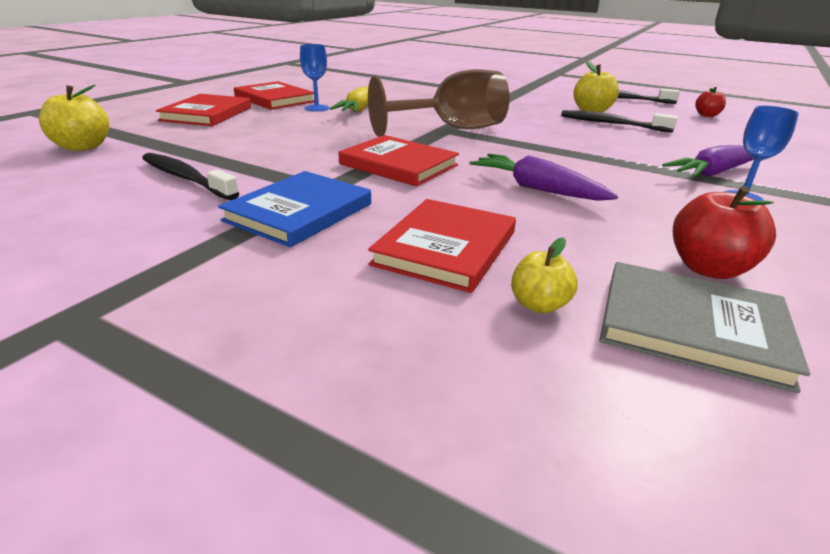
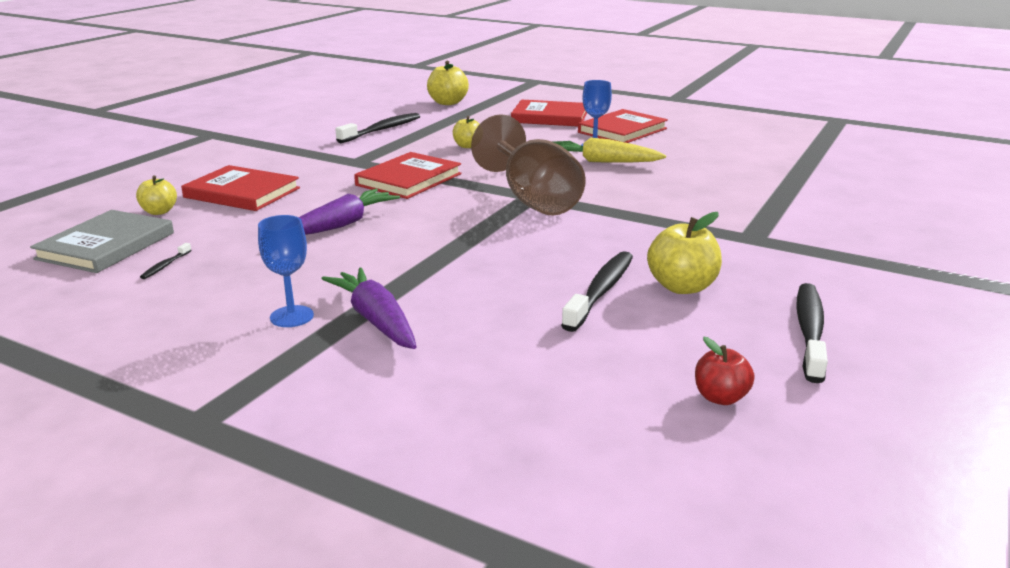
camera: 90 degrees right, 5 degrees down
(290, 143) = (467, 146): none -> yellow apple
(299, 212) = (313, 158): blue book -> none
(708, 268) = (165, 266): red apple -> black toothbrush

